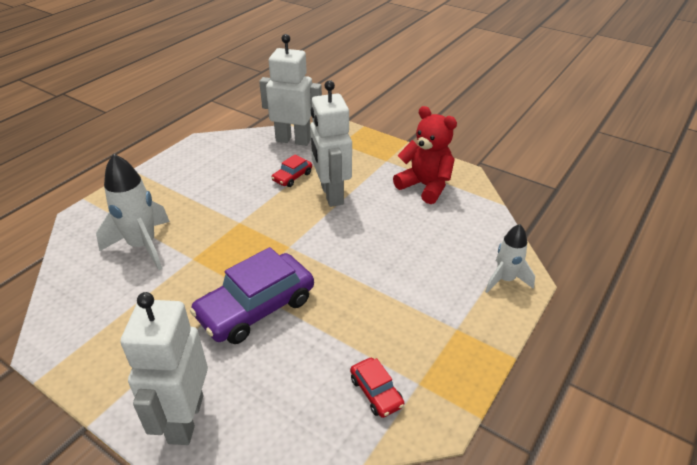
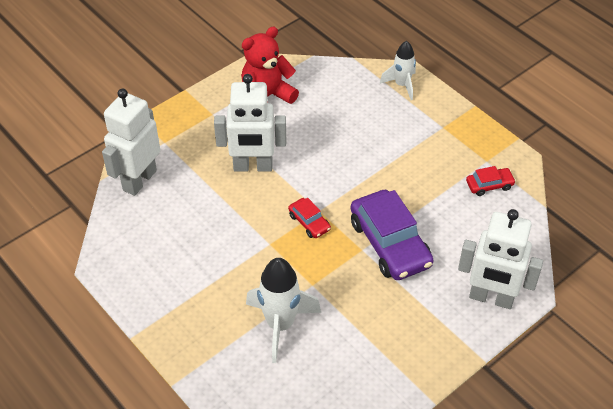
camera: 75 degrees left, 10 degrees up
(292, 177) = (210, 192): red car -> red car (309, 222)

